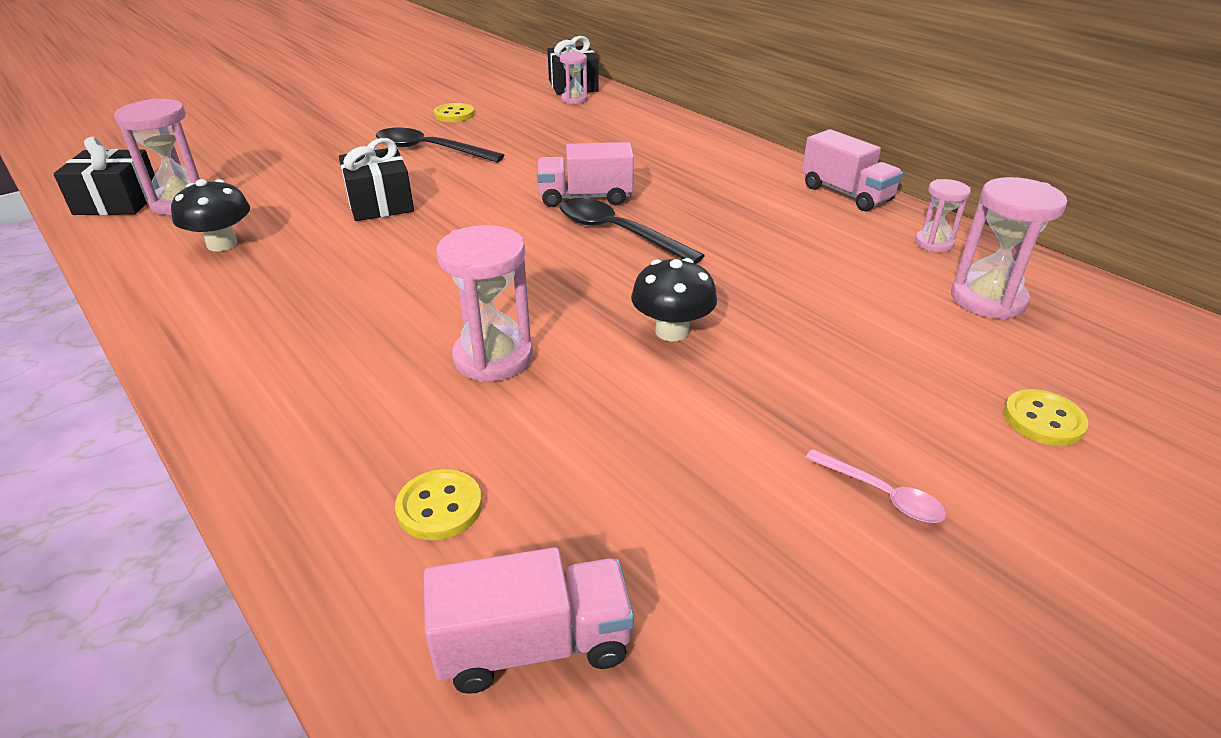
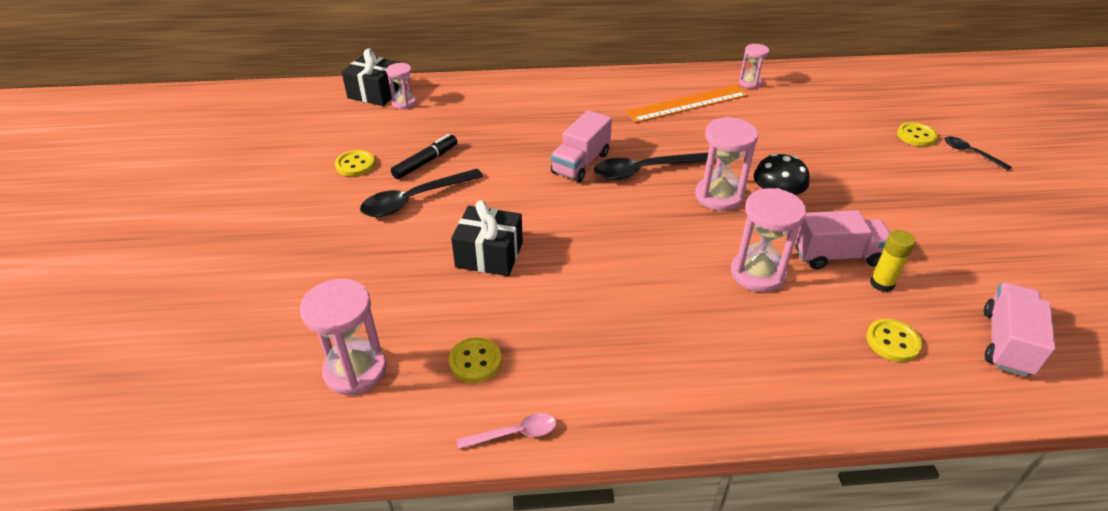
camera: 55 degrees left, 5 degrees up
(117, 202) = (300, 418): black gift -> none
(222, 244) = (475, 361): black mushroom -> yellow button
(493, 136) = (425, 162): none -> black marker
(570, 468) = (881, 283): none -> yellow glue stick
(803, 218) = (687, 104): none -> orange ruler
(846, 194) = (671, 78): pink truck -> pink truck (837, 256)
(881, 495) = (946, 201): pink spoon -> pink spoon (514, 434)
(987, 299) = (814, 97): pink hourglass -> pink hourglass (719, 196)
(1091, 497) = (970, 153): none -> black spoon

